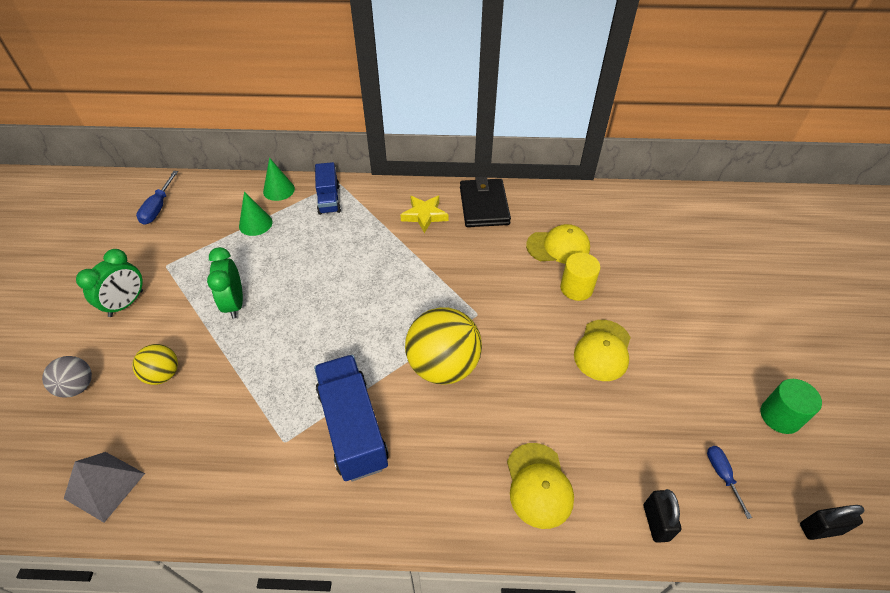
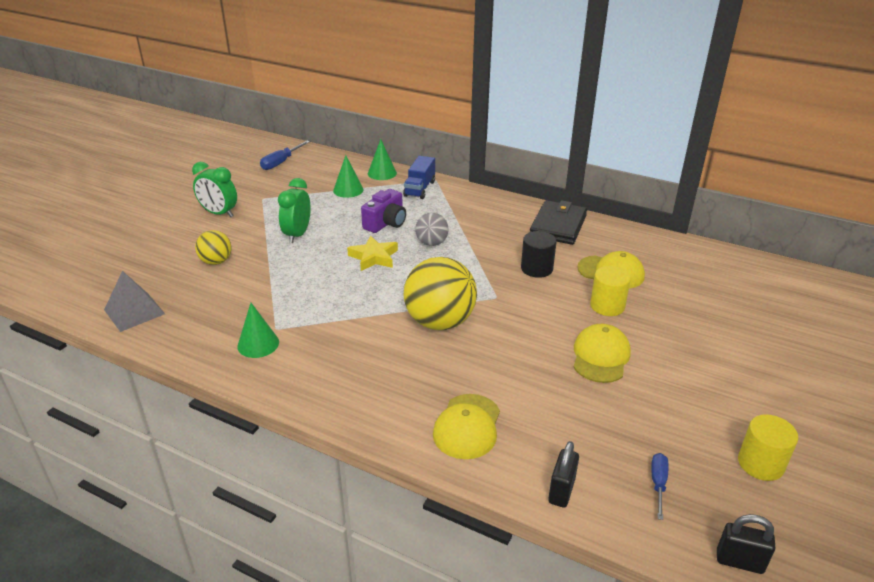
camera: 25 degrees right, 15 degrees down
(77, 387) = (154, 251): grey ball -> grey ball (431, 243)
(126, 303) = (219, 213): green clock -> green clock turned 60 degrees clockwise
(277, 471) = (258, 344): none -> green cone
(320, 256) = (386, 223): none -> purple camera
(353, 427) = (335, 337): blue truck -> none
(424, 215) = (496, 219): yellow star -> yellow star (373, 257)
(493, 265) = (536, 268): none -> black cylinder
(602, 350) = (600, 356): yellow cap -> yellow cap turned 150 degrees clockwise
(780, 416) = (760, 464): green cylinder -> yellow cylinder

